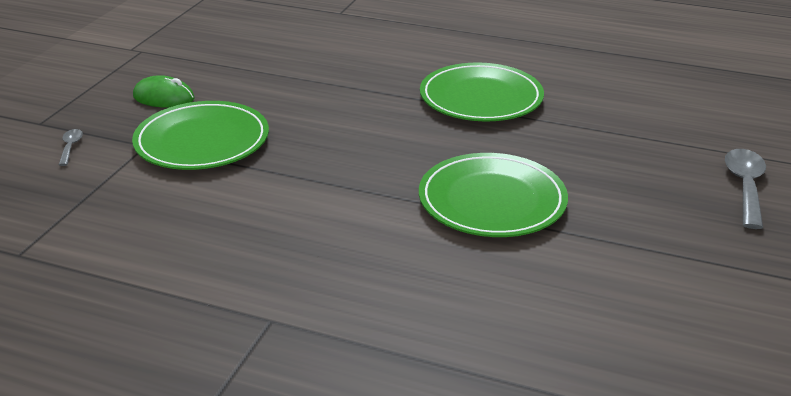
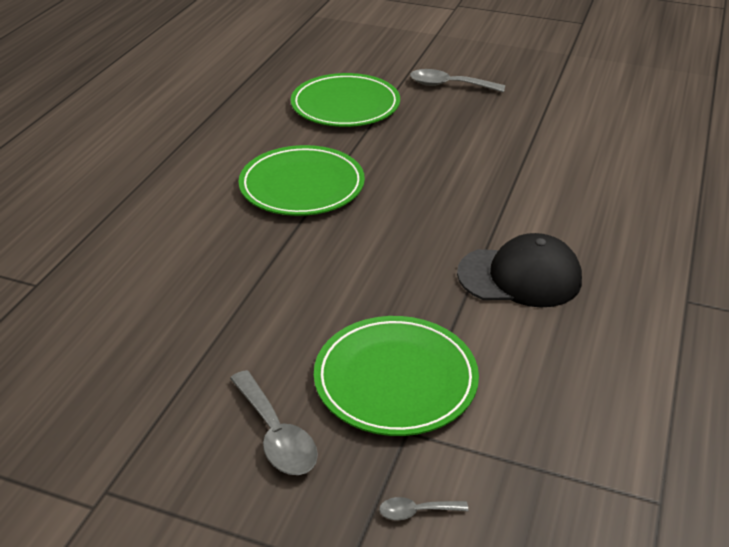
camera: 90 degrees left, 5 degrees up
(164, 97) = (276, 435): green mouse -> grey spoon
(328, 209) = (520, 277): none -> black cap
(492, 201) = (487, 189): green plate -> green plate (345, 105)

